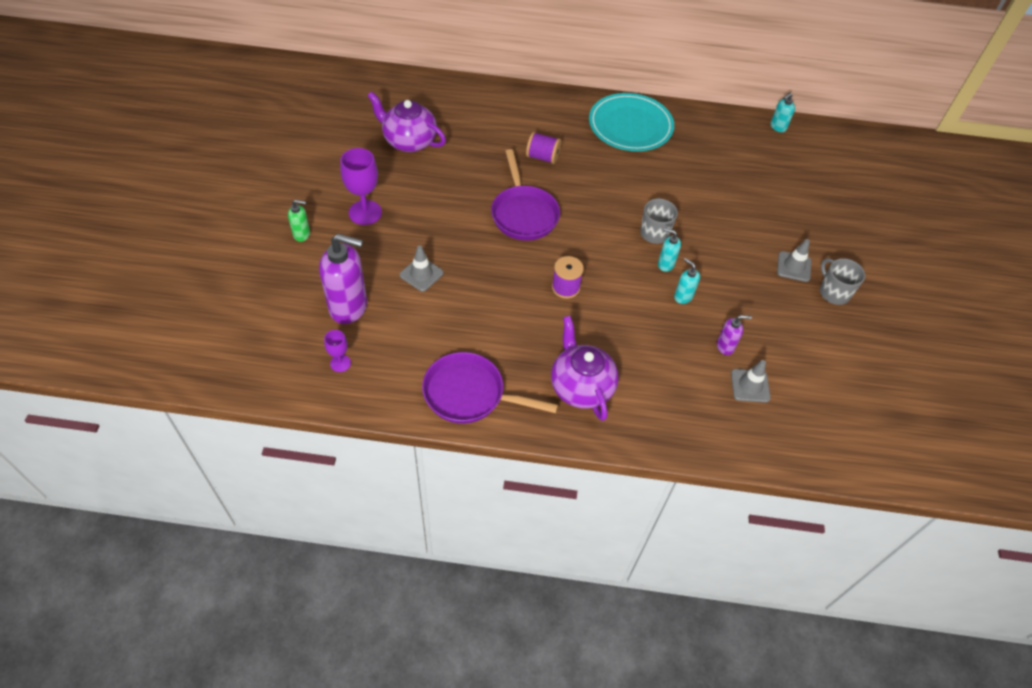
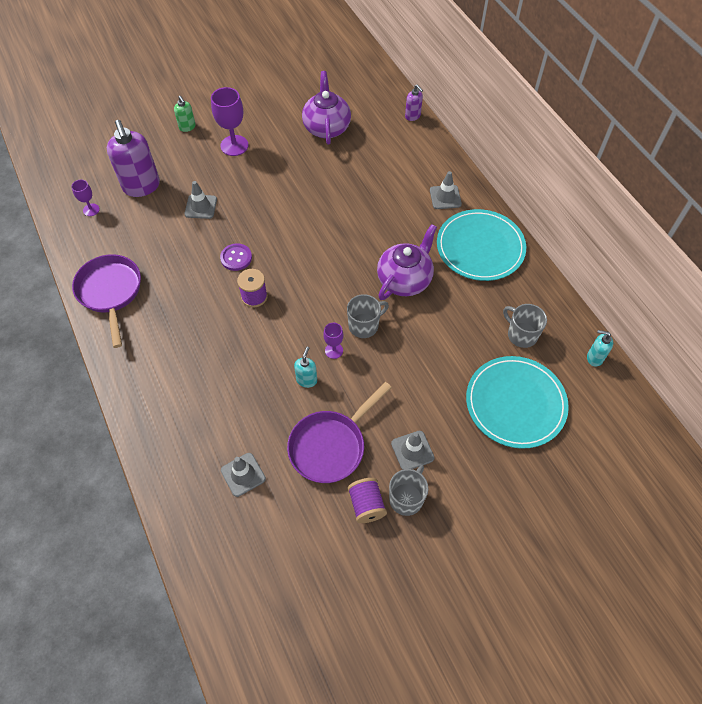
camera: 60 degrees right, 5 degrees up
(509, 278) = (236, 258): none -> purple button
(523, 213) = (311, 231): purple pan -> purple pan (331, 446)
(542, 157) = (384, 211): purple spool -> purple spool (366, 505)
(561, 115) = (445, 197): none -> grey traffic cone
(581, 386) = (162, 355): purple teapot -> purple teapot (405, 280)
(665, 264) = (334, 350): turquoise soap dispenser -> purple goblet
(725, 346) = (274, 436): purple soap dispenser -> purple soap dispenser (413, 116)
(730, 151) = (521, 334): none -> grey mug
(789, 188) = (515, 403): none -> turquoise plate

